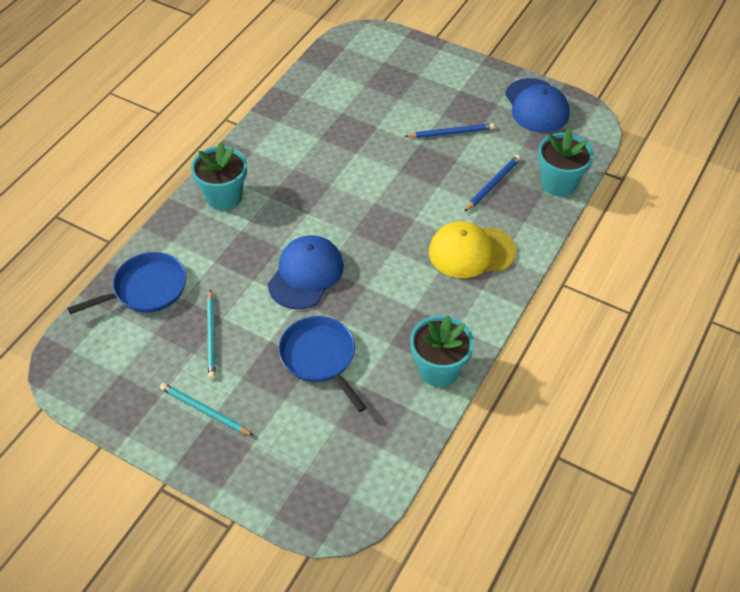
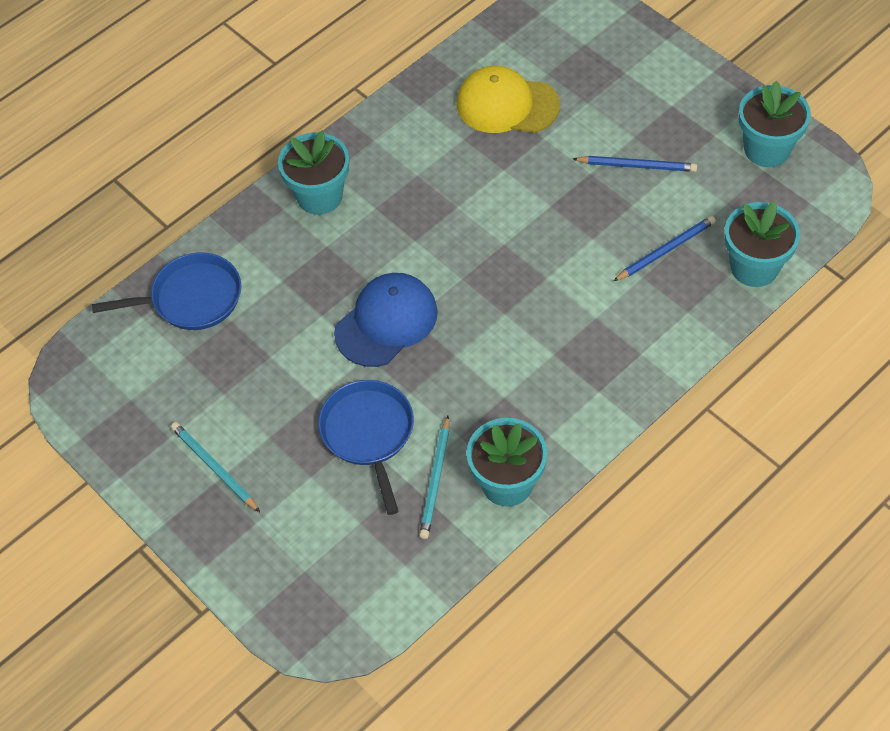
camera: 20 degrees right, 5 degrees up
(211, 336) = (250, 376): turquoise pencil -> turquoise pencil (436, 480)
(471, 252) = (603, 338): yellow cap -> yellow cap (507, 105)
(536, 106) = (767, 149): blue cap -> turquoise flower pot

